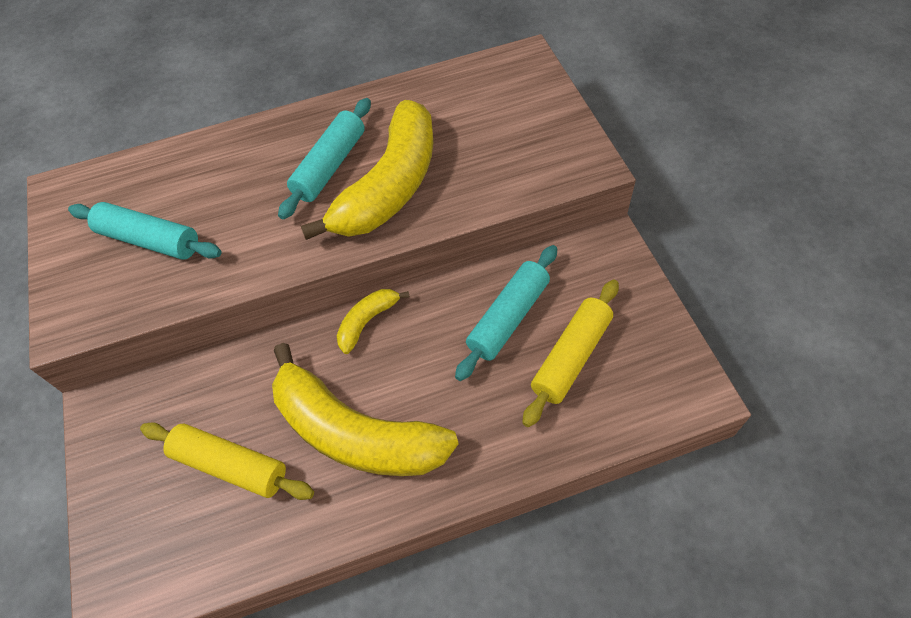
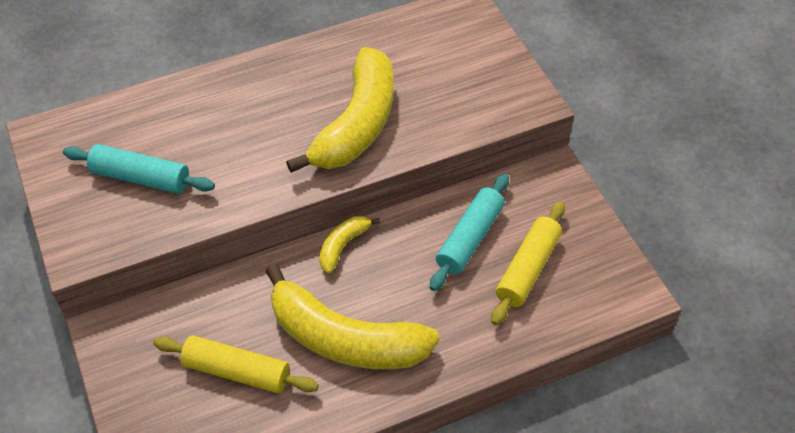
camera: 10 degrees left, 5 degrees down
(330, 166) = (299, 107): turquoise rolling pin -> none

